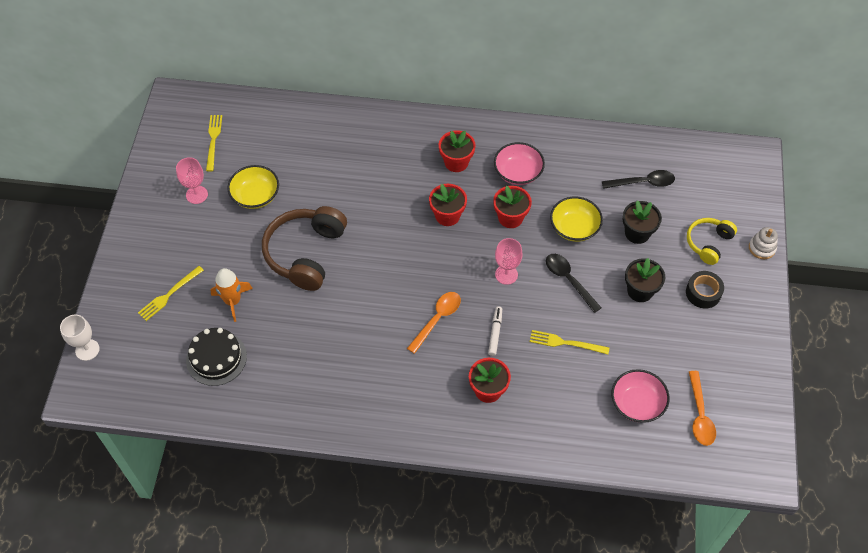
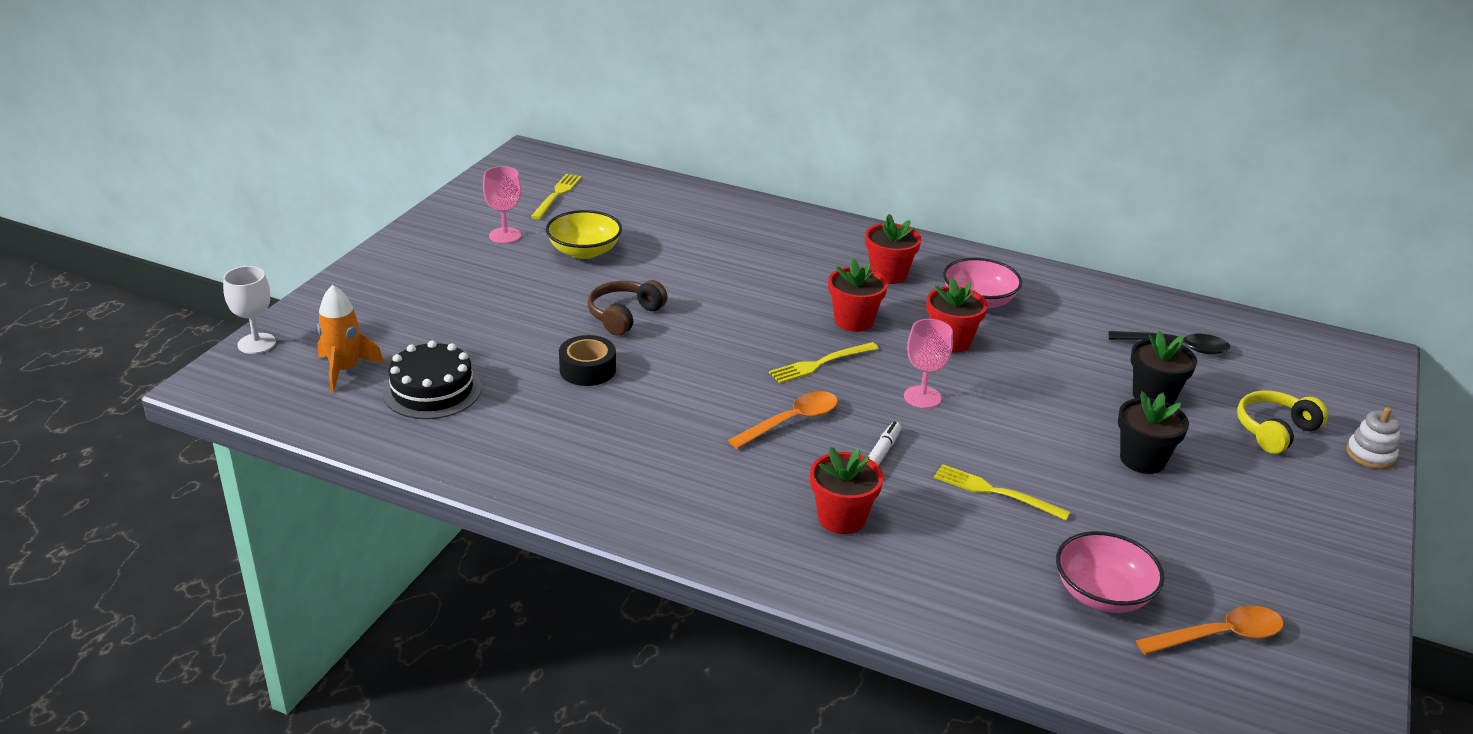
camera: 15 degrees right, 25 degrees down
(169, 294) = (407, 315): yellow fork -> yellow fork (821, 363)
(233, 301) = (492, 340): orange rocket -> orange rocket (345, 370)
(305, 253) = (624, 316): brown headphones -> brown headphones, size x0.57
(569, 280) = (1023, 423): black spoon -> none
(574, 228) = (1050, 371): yellow bowl -> none
(700, 415) = (1219, 636): orange spoon -> orange spoon turned 120 degrees counterclockwise
(703, 293) = (1255, 485): black tape -> black tape (587, 369)

